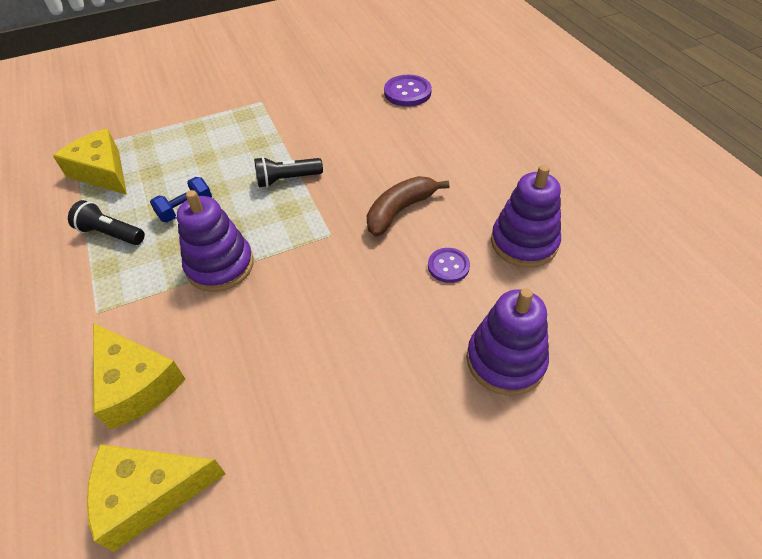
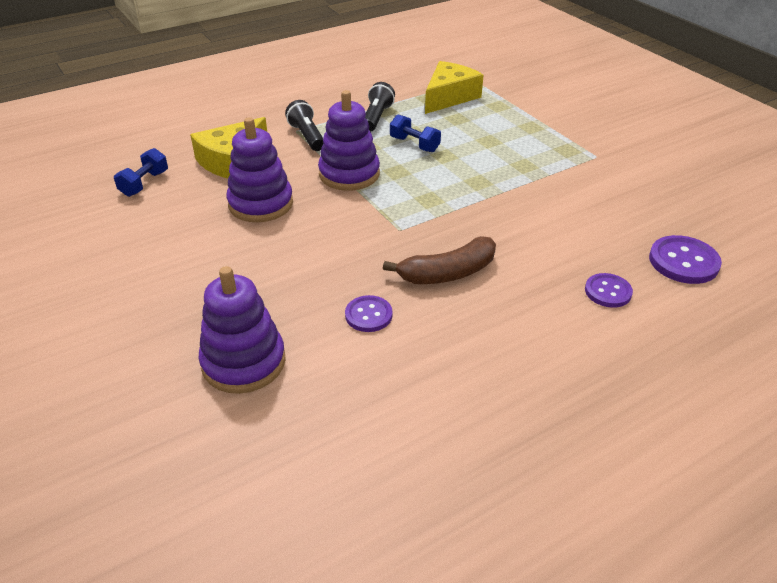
camera: 80 degrees right, 10 degrees down
(149, 494) = (144, 184): yellow cheese -> blue dumbbell
(287, 179) = (473, 192): black flashlight -> black flashlight (307, 136)
(400, 210) = (447, 273): brown banana -> brown banana turned 120 degrees clockwise
(434, 131) = (608, 292): none -> purple button
(524, 243) = (417, 380): purple stacking toy -> purple stacking toy (261, 204)

